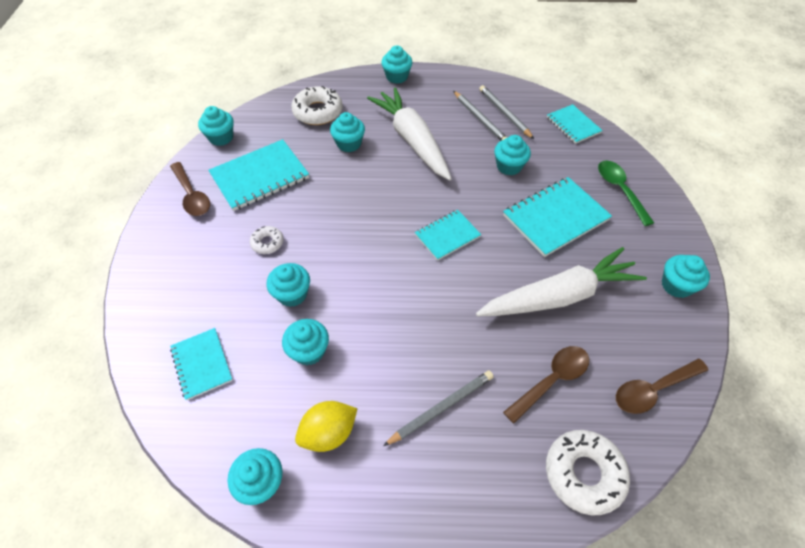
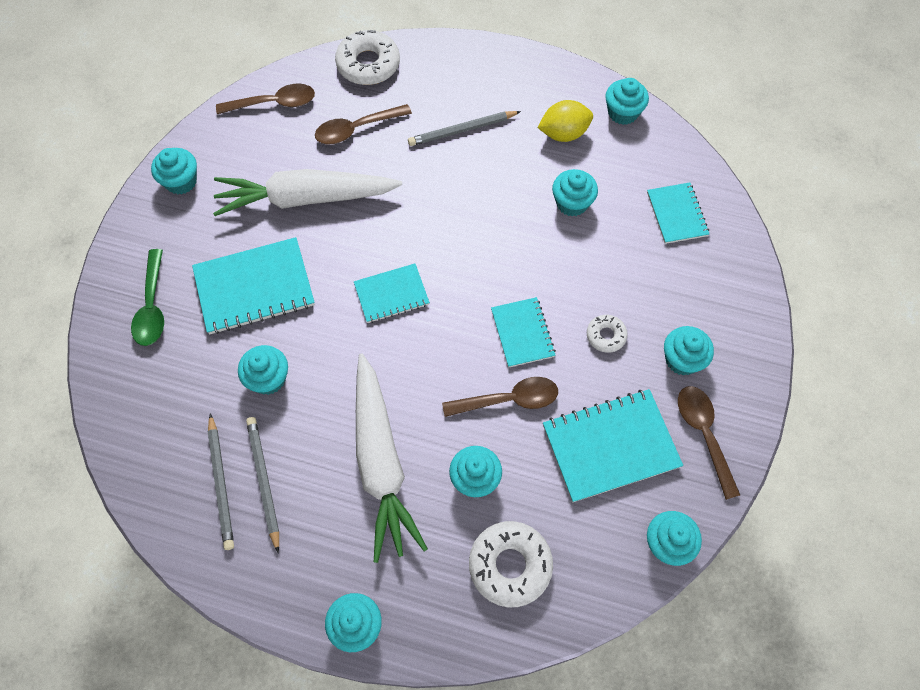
camera: 165 degrees left, 10 degrees up
(292, 294) = (582, 264): turquoise cupcake -> turquoise cupcake (682, 359)
(336, 187) = (508, 400): none -> brown spoon
(573, 125) = (136, 432): turquoise notebook -> turquoise notebook (522, 333)

